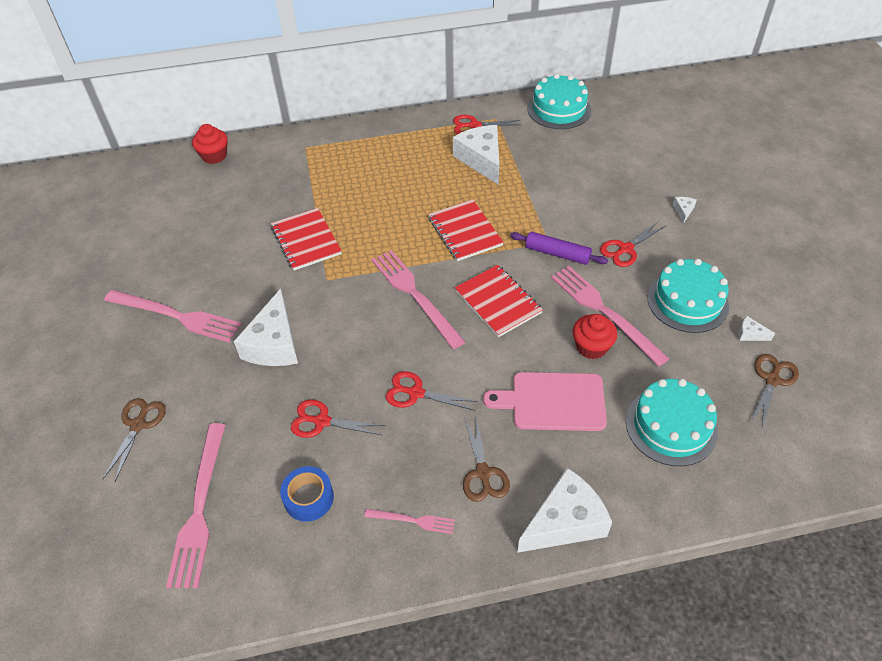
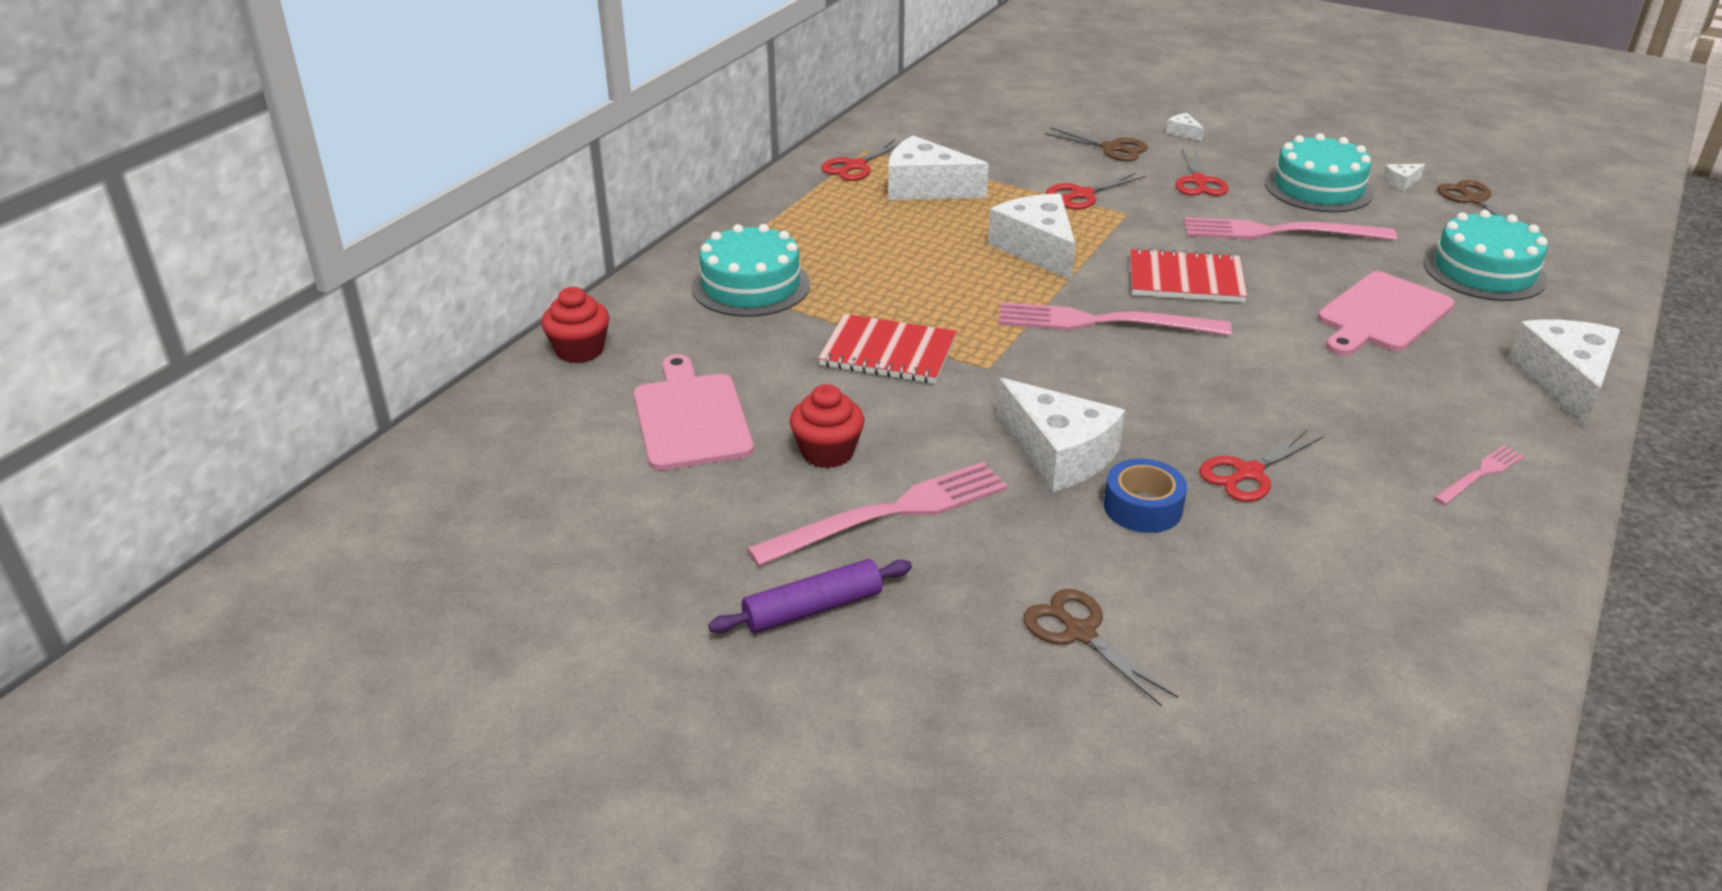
camera: 50 degrees left, 15 degrees down
(194, 217) = (691, 418): none -> pink cutting board
(199, 509) = (1308, 635): pink fork -> none
(308, 498) = (1374, 535): blue tape -> blue tape (1142, 507)
(416, 393) = (1274, 389): red scissors -> red scissors (1082, 195)
(464, 232) = (1037, 249): red notebook -> white cheese
(483, 473) = (1448, 400): brown scissors -> brown scissors (1111, 148)
(557, 253) = (1154, 216): purple rolling pin -> purple rolling pin (812, 609)
(559, 109) = (913, 115): turquoise cake -> turquoise cake (751, 286)
(591, 347) = (1324, 261): red cupcake -> red cupcake (827, 452)

